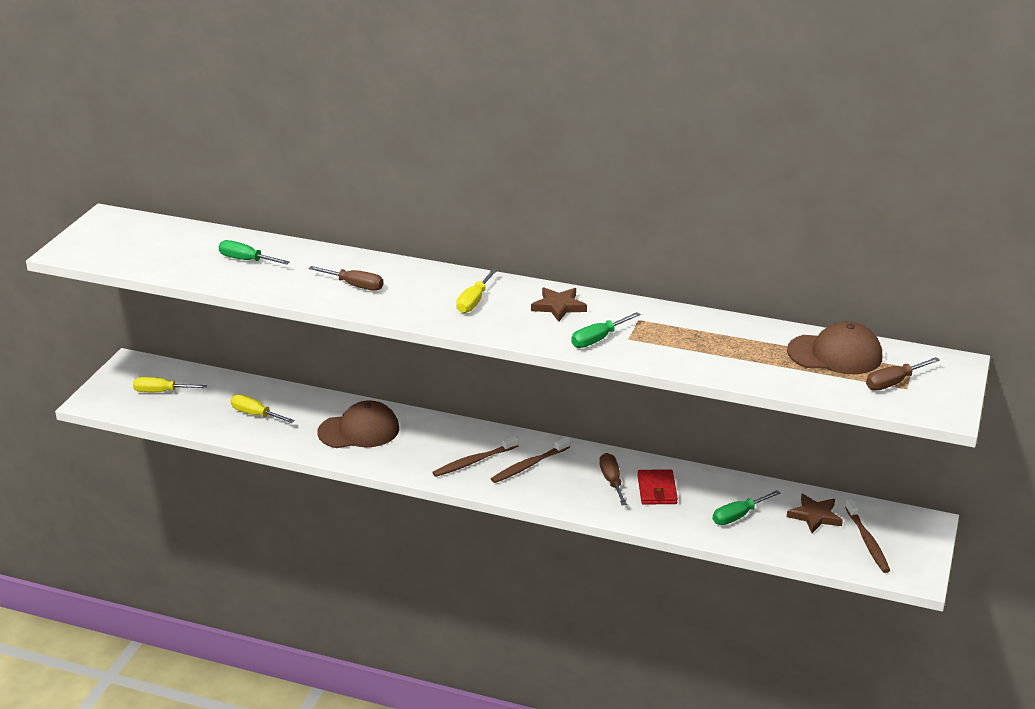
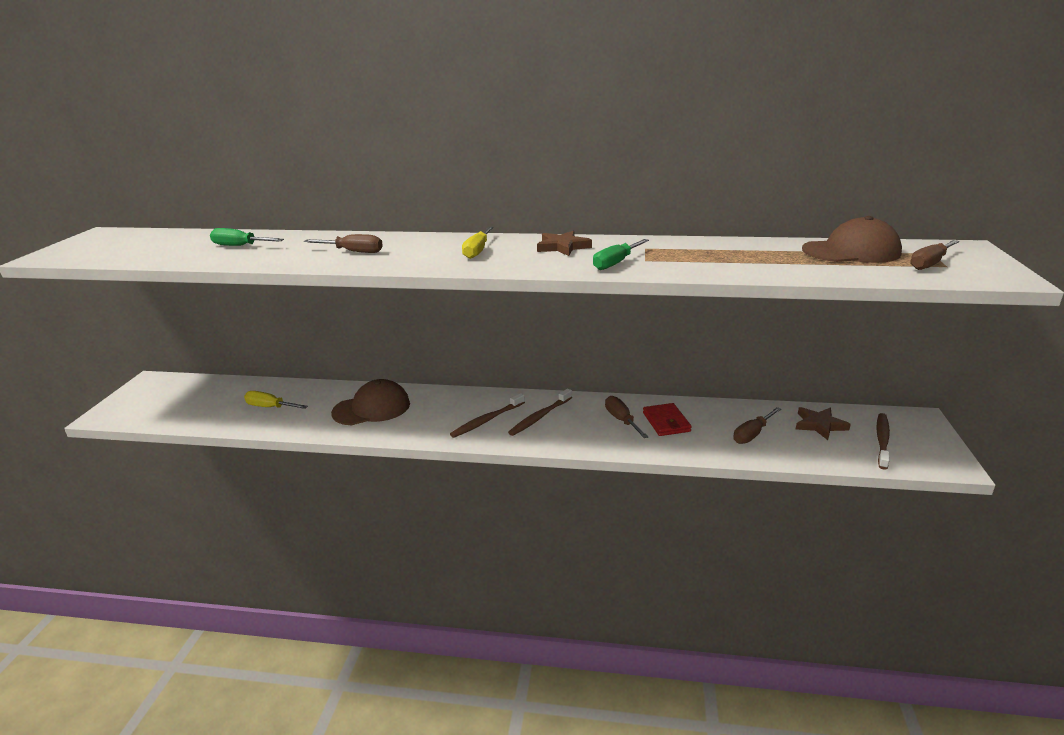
camera: 10 degrees left, 5 degrees down
(161, 392) = (177, 399): yellow screwdriver -> none
(738, 516) = (752, 434): green screwdriver -> brown screwdriver
(867, 542) = (882, 440): brown toothbrush -> brown toothbrush turned 135 degrees counterclockwise

